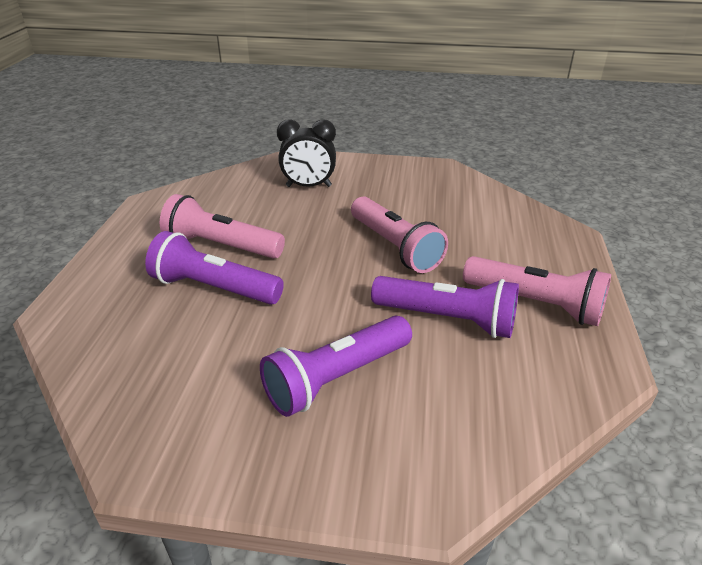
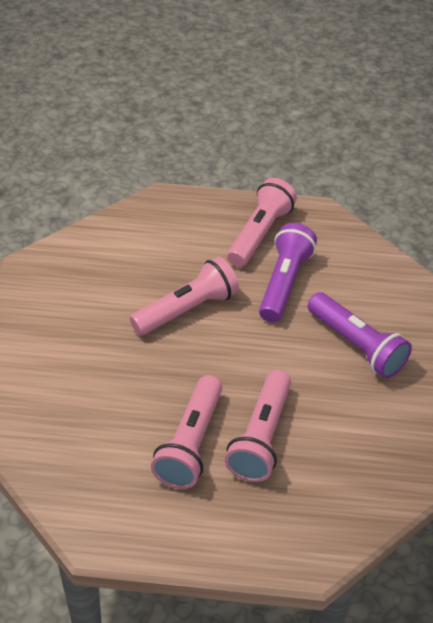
camera: 95 degrees left, 10 degrees up
(214, 288) = (261, 437): purple flashlight -> pink flashlight
(308, 186) = (64, 380): black clock -> none

